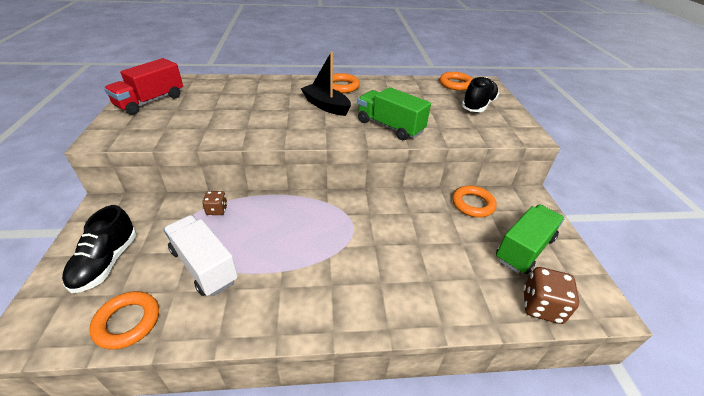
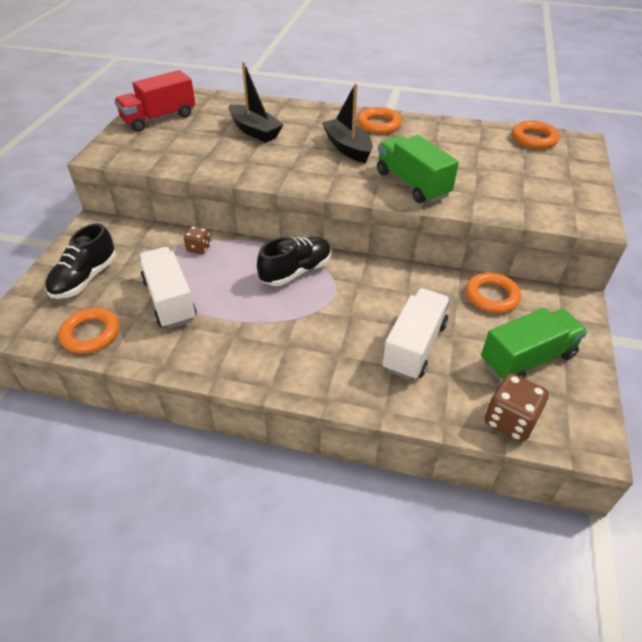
camera: 20 degrees right, 5 degrees up
(243, 102) = (254, 131): none -> black boat
(438, 259) = (414, 346): none -> white truck
(478, 106) = (546, 173): black shoe -> black shoe (296, 271)

